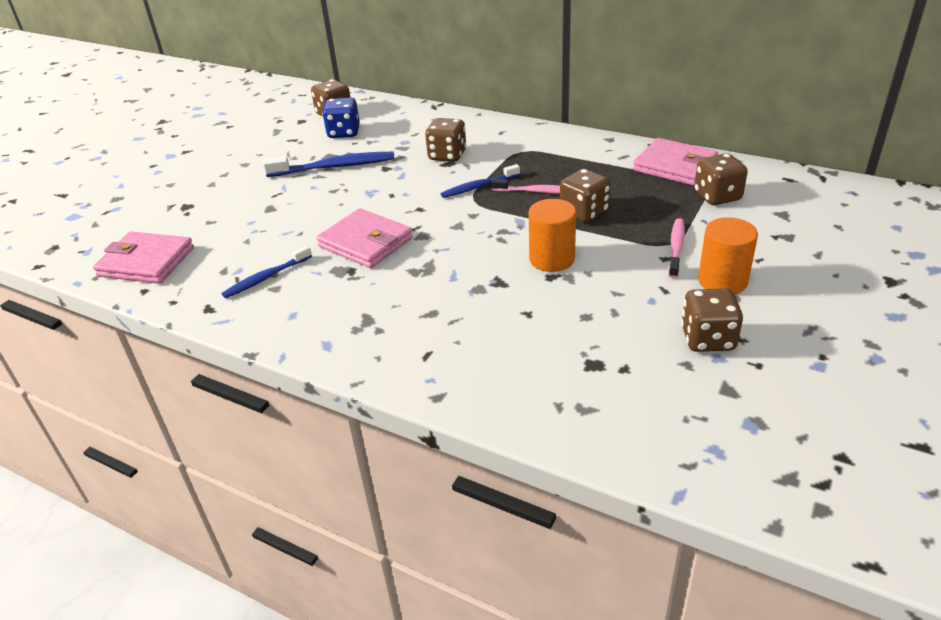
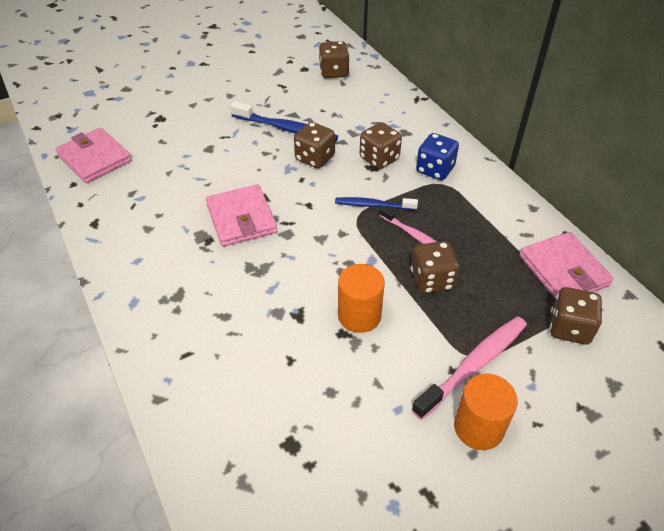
camera: 30 degrees right, 10 degrees up
(266, 277) = (150, 215): blue toothbrush -> none
(344, 133) = (323, 96): blue dice -> blue dice (435, 169)
(676, 248) = (473, 365): pink toothbrush -> pink toothbrush, size x1.59
(707, 339) = (404, 481): brown dice -> brown dice (314, 158)

